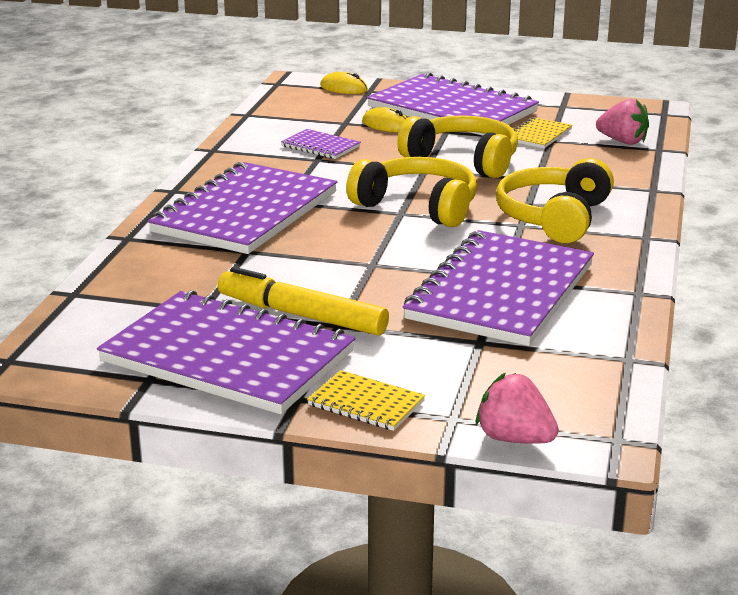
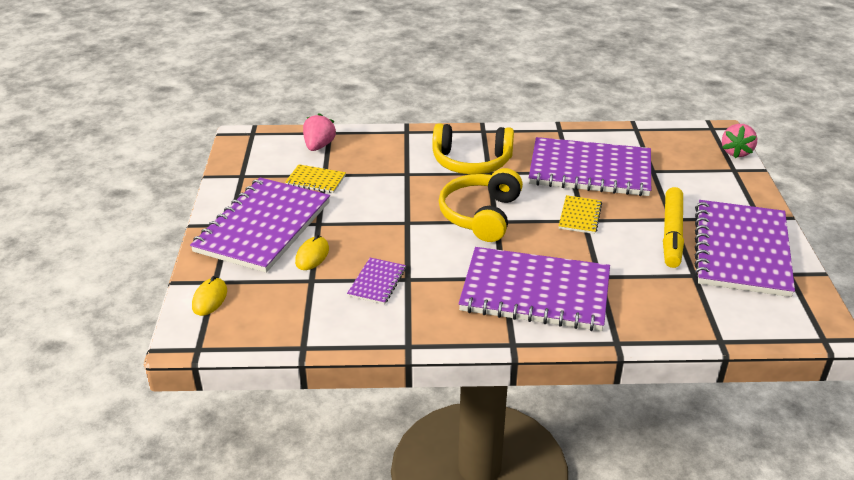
camera: 105 degrees left, 10 degrees up
(366, 403) = (745, 196): yellow notebook -> yellow notebook (580, 216)
(463, 160) = (382, 207): yellow headphones -> none

